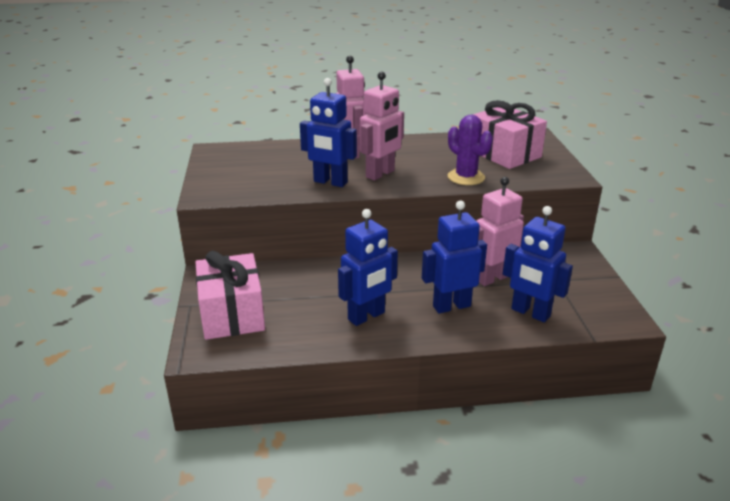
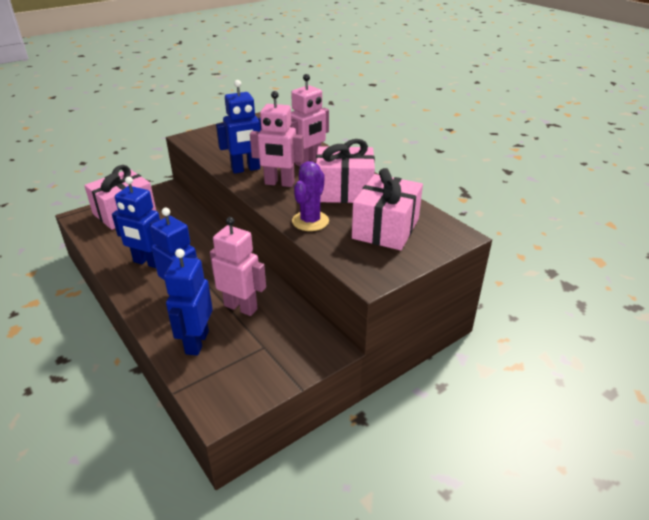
camera: 60 degrees right, 5 degrees up
(330, 182) = (246, 169): blue robot -> blue robot turned 105 degrees counterclockwise
(426, 152) = (344, 191): none -> pink gift

